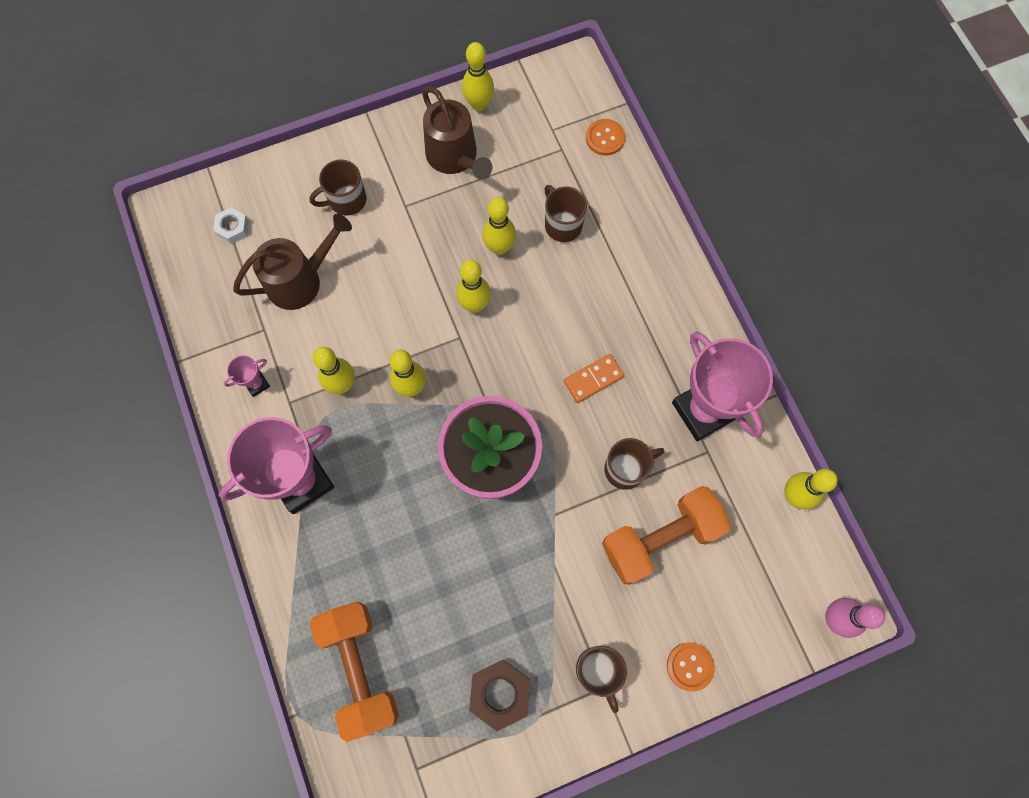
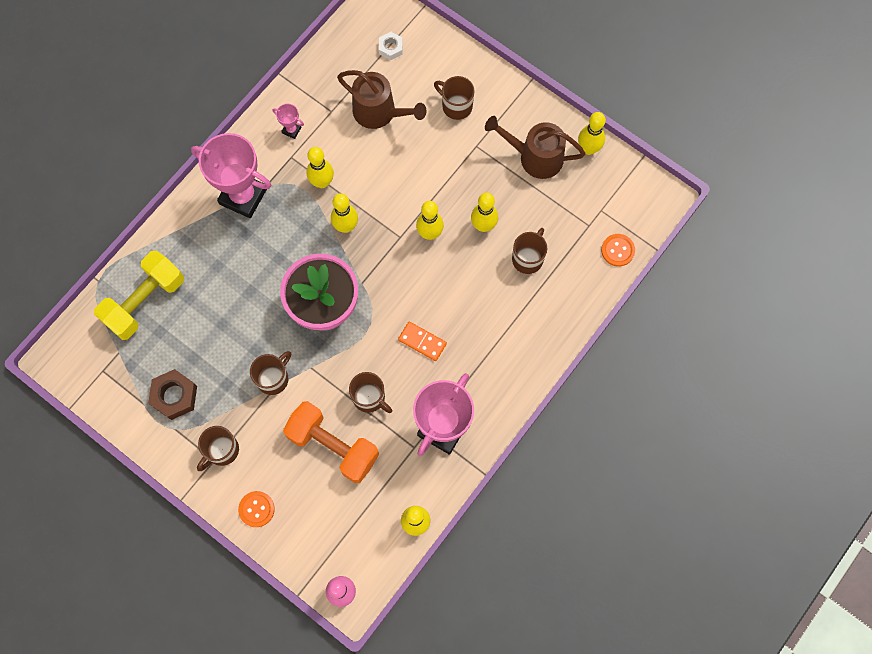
camera: 60 degrees right, 0 degrees up
(360, 668) = (145, 301): orange dumbbell -> yellow dumbbell
(455, 157) = (535, 157): brown watering can -> brown watering can turned 75 degrees clockwise
(544, 564) = (273, 378): none -> brown mug

